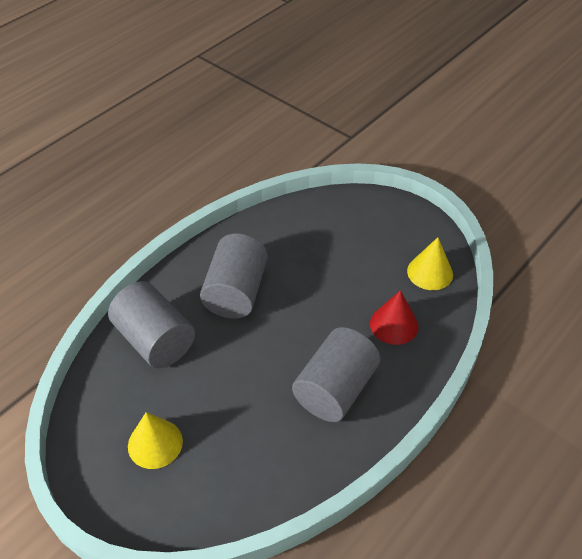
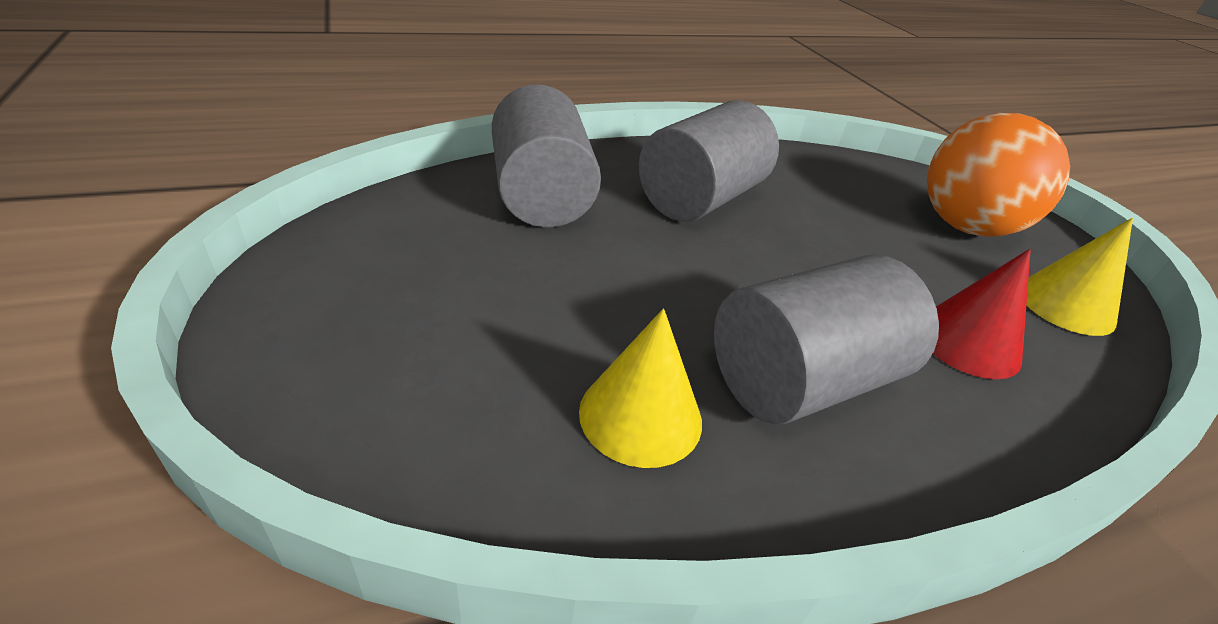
camera: 25 degrees right, 10 degrees down
(155, 443) = (424, 301): yellow cone -> yellow cone (640, 415)
(373, 235) = (965, 227): none -> orange ball

